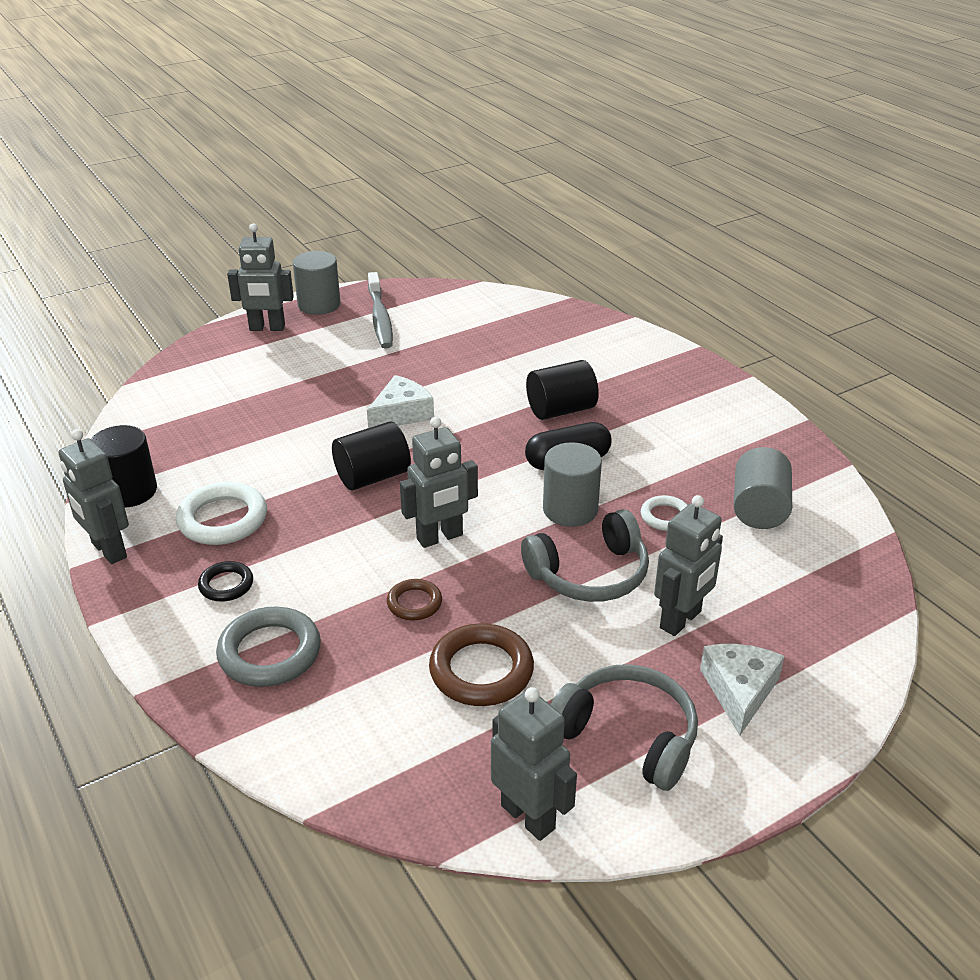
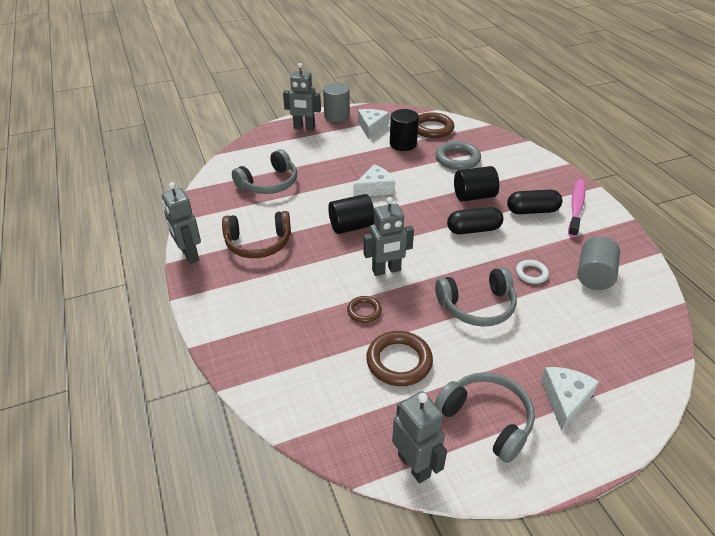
camera: 10 degrees right, 5 degrees up
(129, 491) = (208, 220): black cylinder -> black cylinder (403, 144)
(222, 519) = (258, 243): white ring -> brown headphones
(224, 423) = (269, 183): none -> grey headphones
(226, 585) = (253, 285): black ring -> none
(270, 652) = (272, 332): grey ring -> grey ring (457, 159)
(380, 318) = (371, 127): grey toothbrush -> white cheese
(479, 312) = (432, 128): none -> brown ring
(570, 510) = (470, 262): grey cylinder -> none
(654, 423) = (532, 211): none -> black capsule
(681, 620) = (532, 345): grey robot -> none
(719, 411) = (576, 207): none -> pink toothbrush

